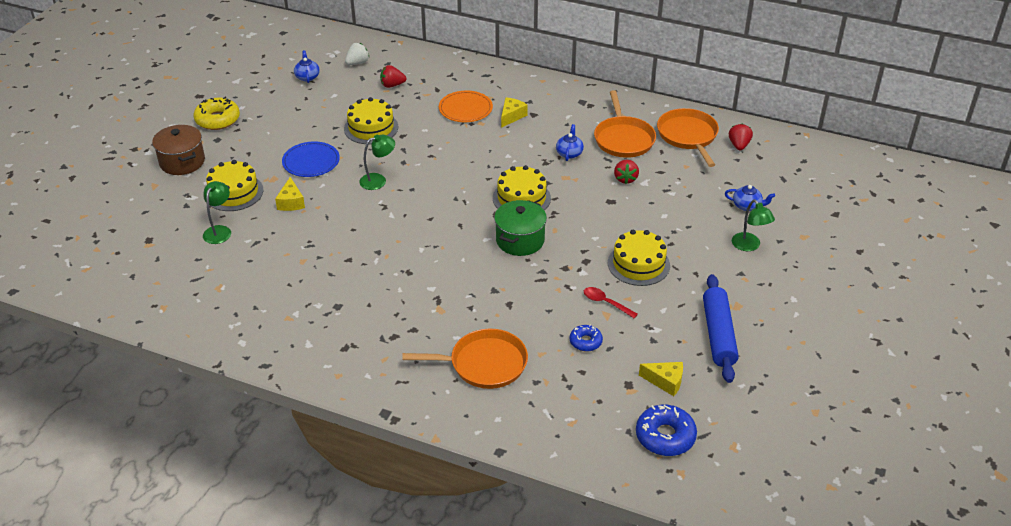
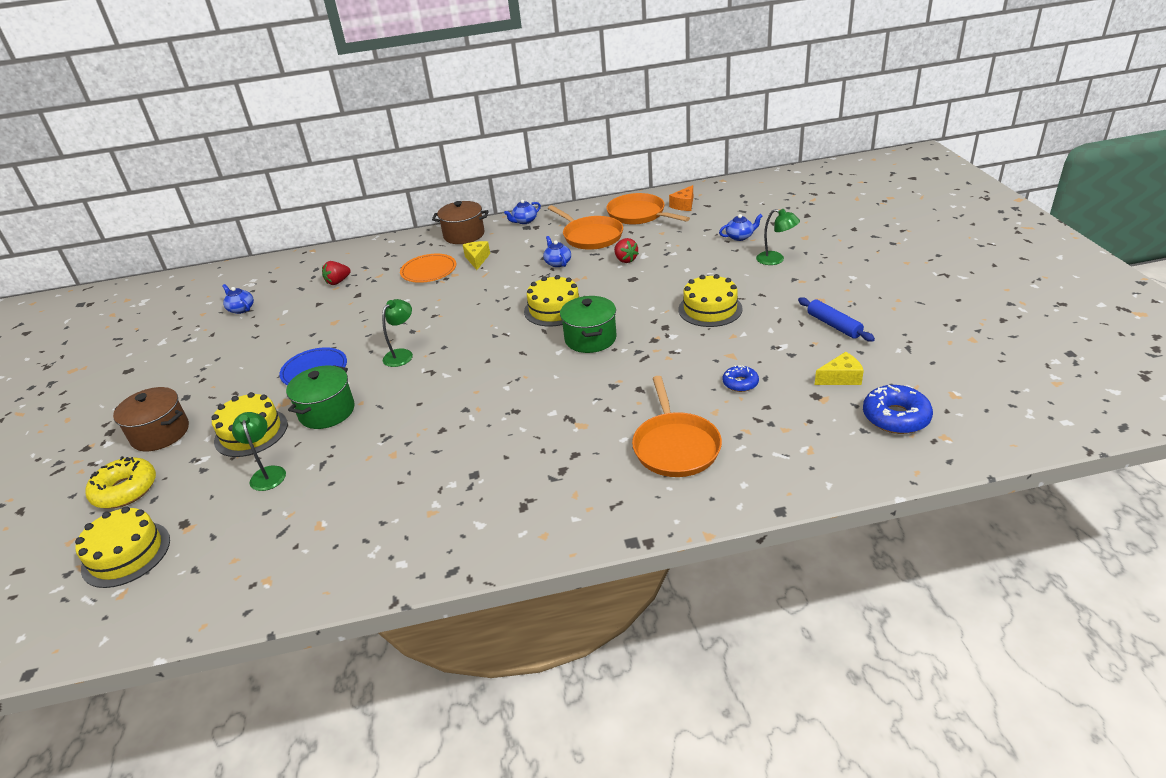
camera: 30 degrees left, 5 degrees down
(217, 120) = (170, 381): yellow donut -> yellow donut (125, 490)
(291, 202) = (327, 412): yellow cheese -> green pot
(357, 63) = (284, 280): white strawberry -> none
(371, 128) = (350, 319): yellow cake -> yellow cake (126, 554)
(484, 364) = (675, 446): orange pan -> orange pan turned 120 degrees clockwise
(525, 85) = (464, 235): none -> brown pot
(586, 94) = (524, 221): none -> blue teapot
(606, 303) = (719, 347): red spoon -> none
(718, 334) = (833, 325): blue rolling pin -> blue rolling pin, size x0.67
(739, 145) = (684, 205): red strawberry -> orange cheese

